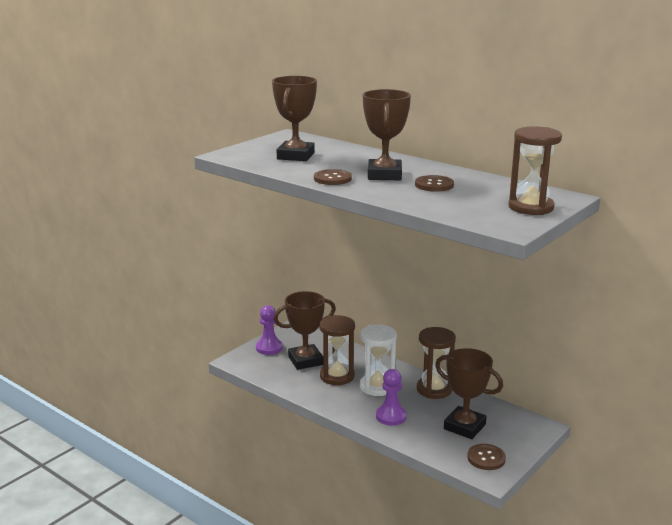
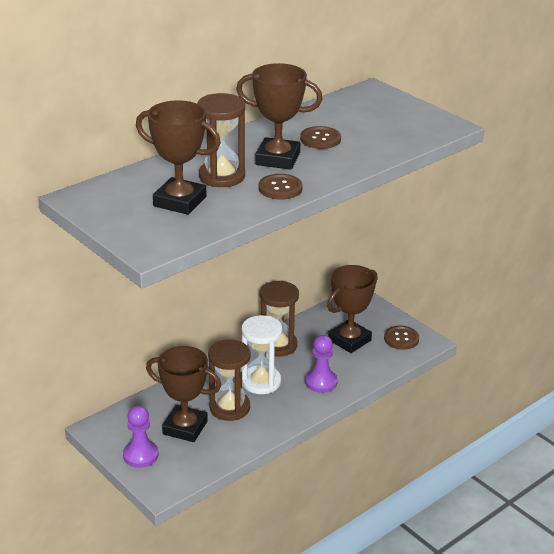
camera: 80 degrees left, 10 degrees up
(305, 360) = (185, 427): brown trophy -> brown trophy turned 60 degrees counterclockwise
(531, 207) = (397, 108): brown hourglass -> brown hourglass (222, 176)

